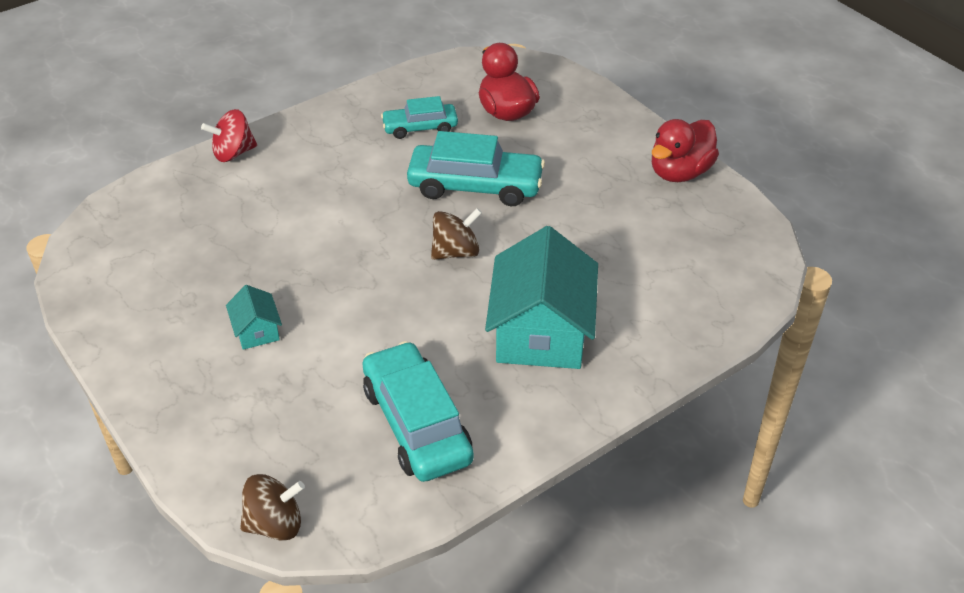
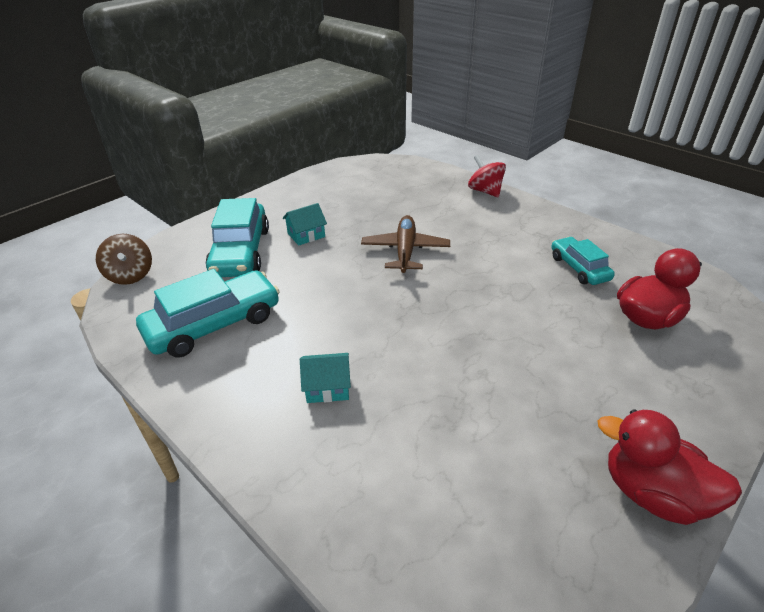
camera: 80 degrees right, 5 degrees down
(334, 244) = (405, 250): none -> brown plane
(456, 252) = (420, 315): brown spinning top -> none
(475, 186) = (517, 313): turquoise car -> turquoise car (240, 252)
(541, 332) = (327, 387): turquoise house -> turquoise house, size x0.45

